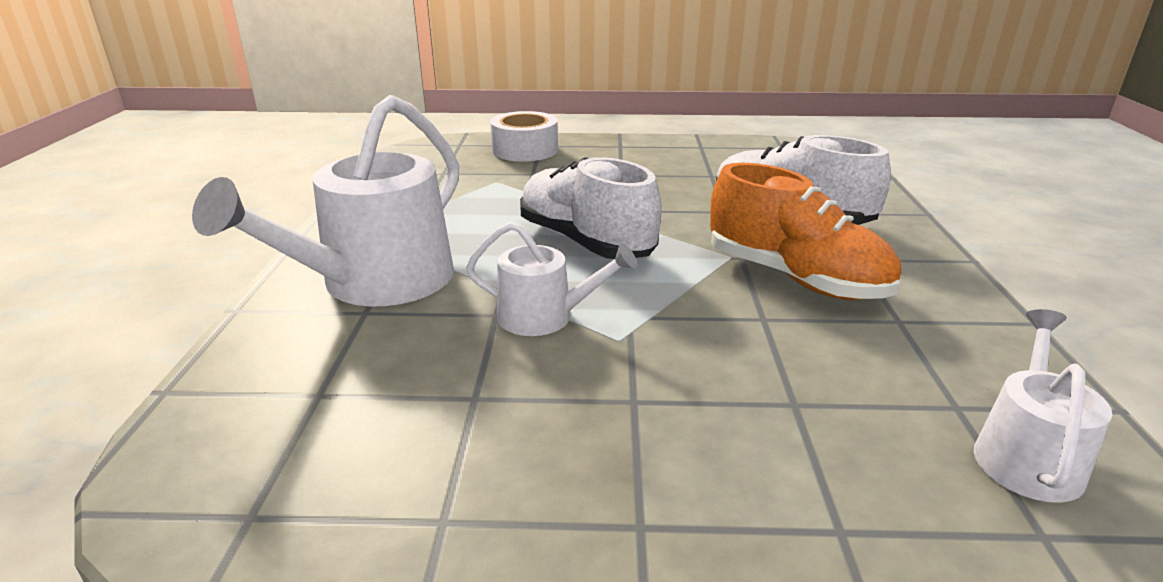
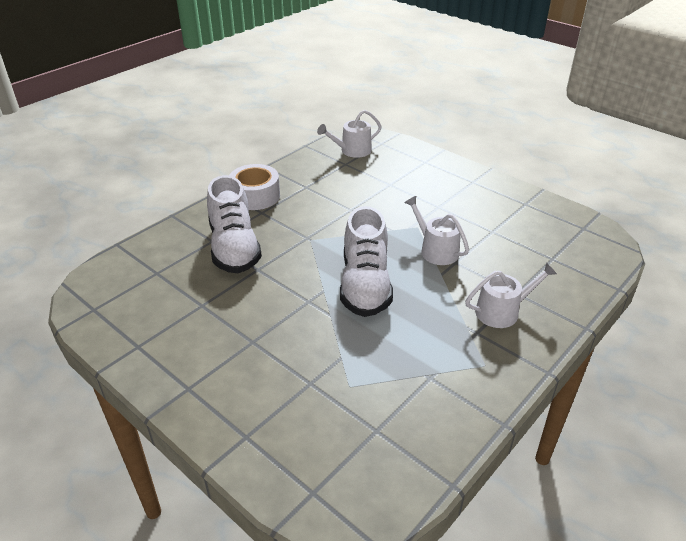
camera: 140 degrees left, 10 degrees up
(376, 282) = (502, 311): white watering can -> white watering can, size x0.53
(525, 150) = (270, 432): white tape -> white tape (255, 196)
(795, 278) = (306, 217): orange shoe -> none

